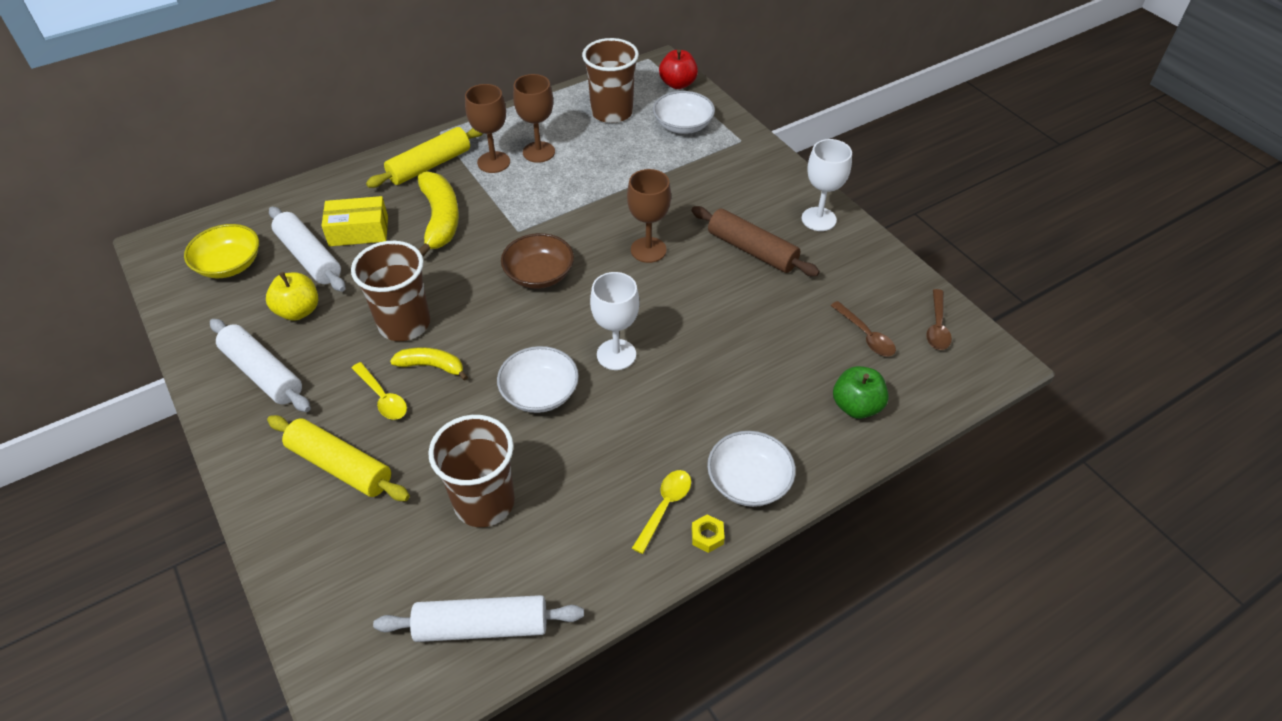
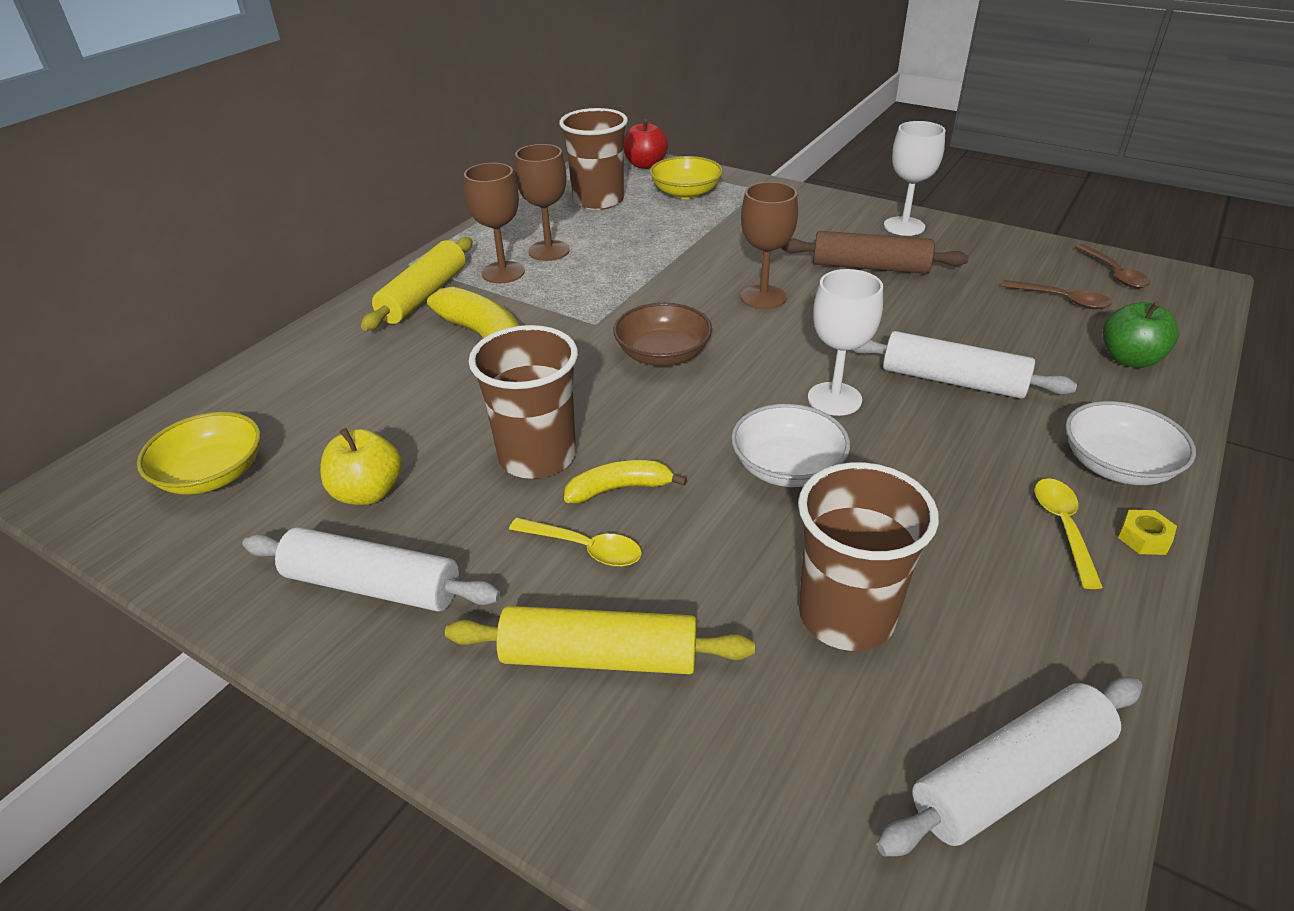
camera: 25 degrees left, 10 degrees down
(309, 257) = (334, 429): white rolling pin -> white rolling pin (952, 380)
(358, 231) = (384, 382): yellow box -> none
(683, 125) = (686, 192): white bowl -> yellow bowl

